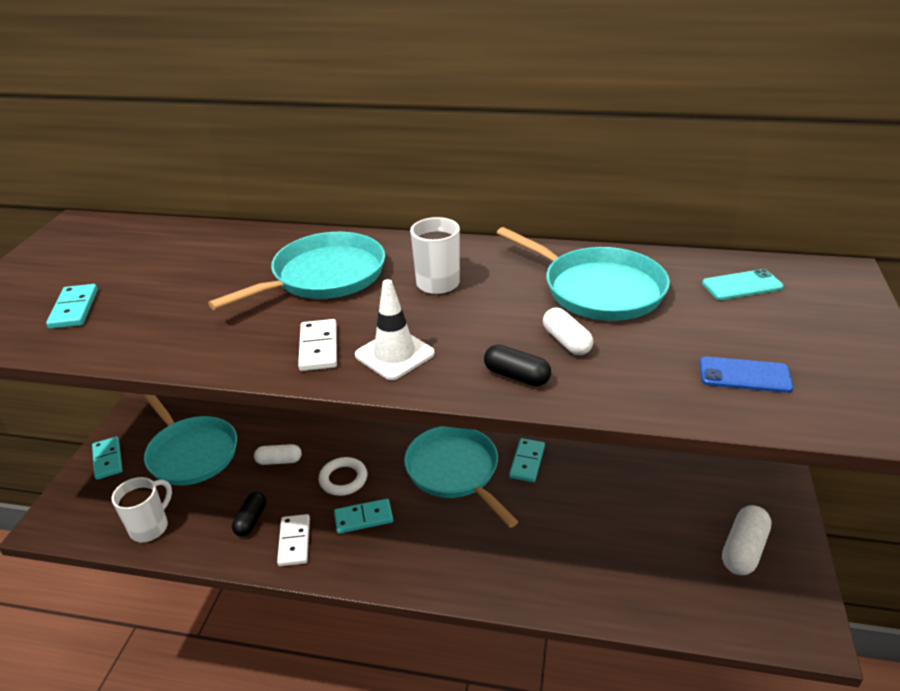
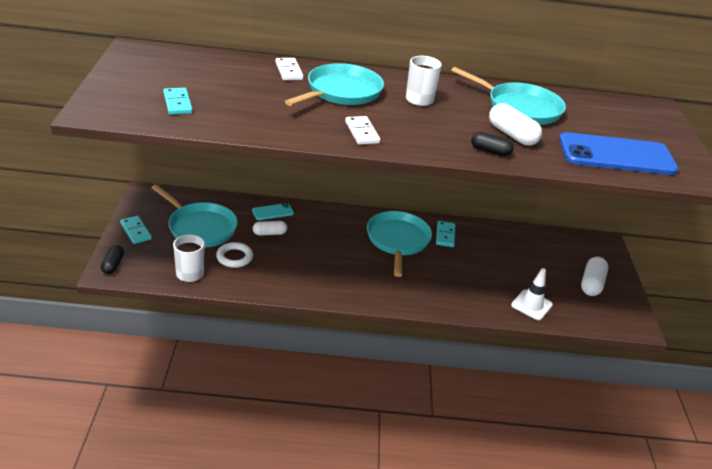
camera: 15 degrees left, 0 degrees up
(251, 520) = (264, 269): black capsule -> black capsule (113, 265)
(294, 541) = (300, 281): white domino -> white domino (289, 71)
(343, 479) = (321, 245): white ring -> white ring (234, 257)
(363, 518) = (343, 267): turquoise domino -> none
(394, 354) = (412, 138): white traffic cone -> white traffic cone (531, 305)
(454, 471) = (397, 240): turquoise pan -> turquoise pan turned 45 degrees clockwise
(566, 341) = (512, 135): white capsule -> white capsule, size x1.52
(742, 285) = (603, 110): turquoise phone -> turquoise phone (273, 212)
(744, 375) = (616, 155): blue phone -> blue phone, size x2.23

